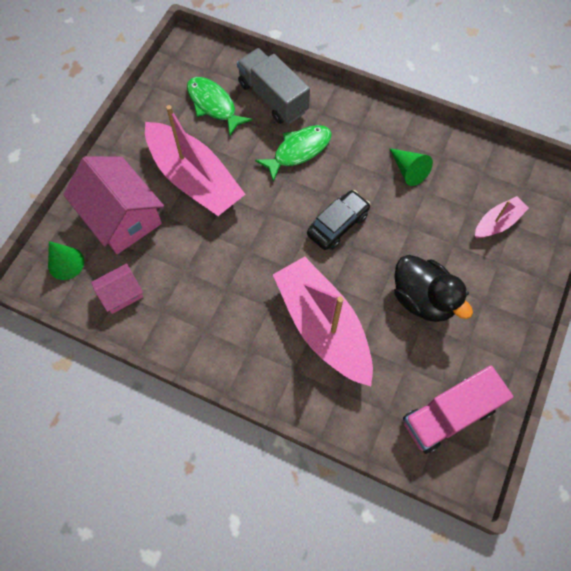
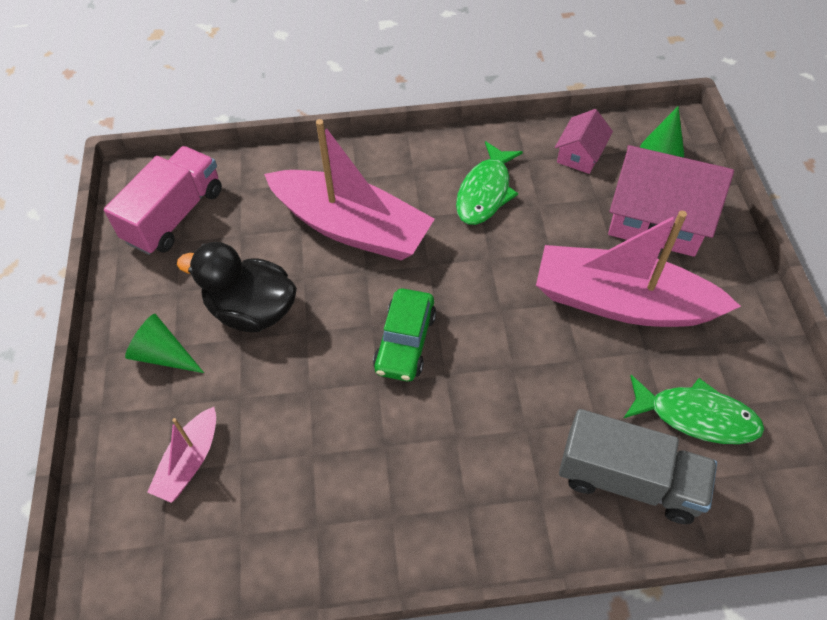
camera: 150 degrees right, 10 degrees down
(298, 151) = (526, 414): green fish -> green fish (485, 192)
(337, 225) = (405, 342): black car -> green car
(408, 171) = (354, 472): green cone -> green cone (163, 354)

